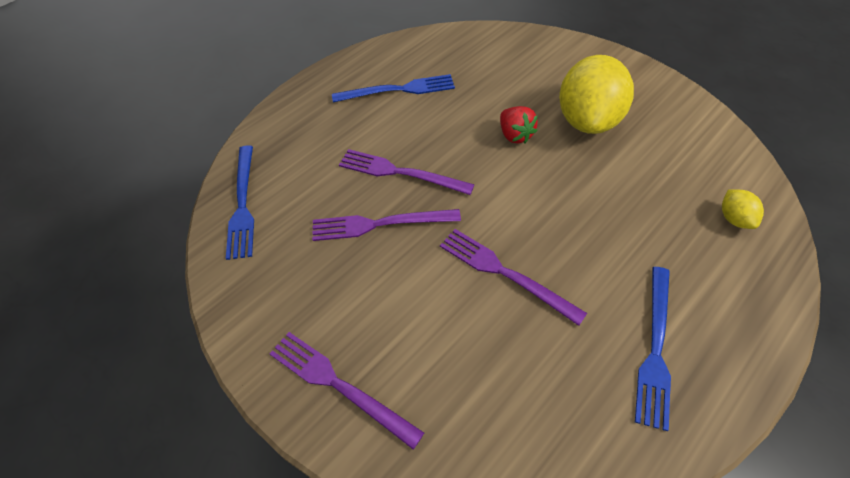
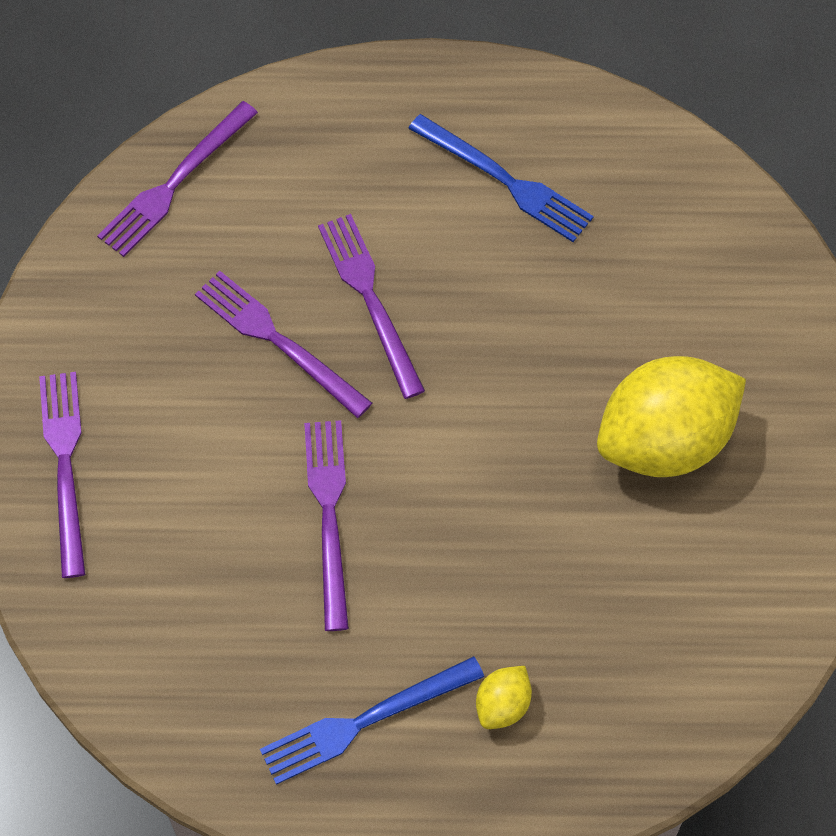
camera: 45 degrees right, 10 degrees up
(242, 204) = (175, 183): blue fork -> purple fork
(515, 135) = (553, 375): red strawberry -> none
(734, 219) = (639, 705): yellow lemon -> yellow lemon (503, 705)

